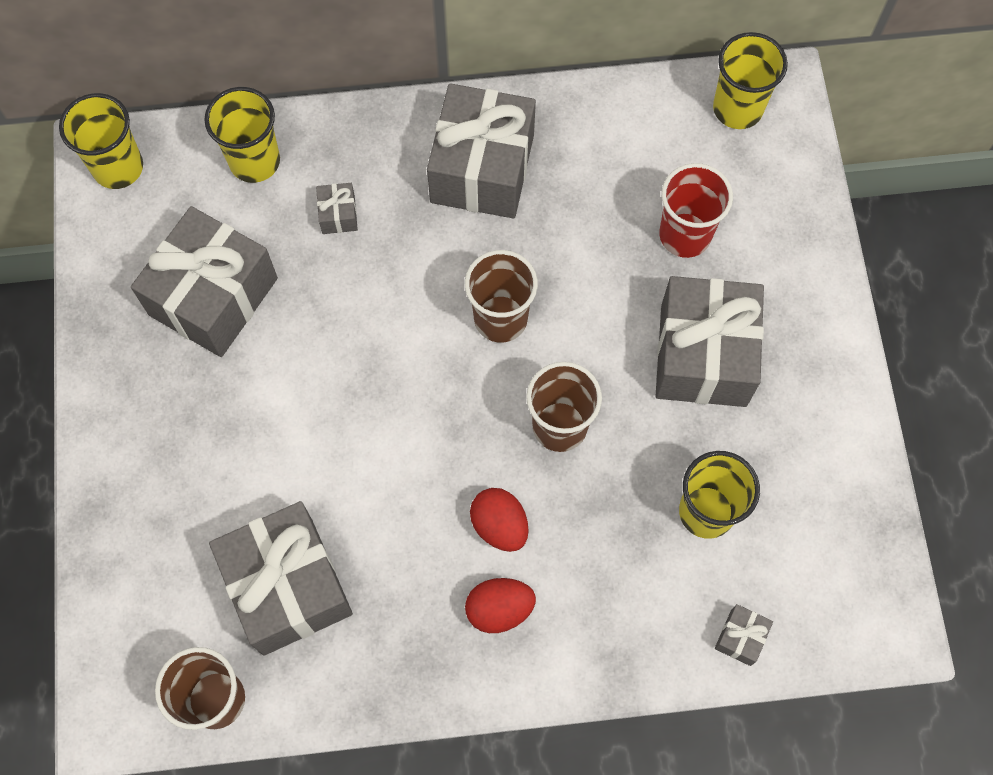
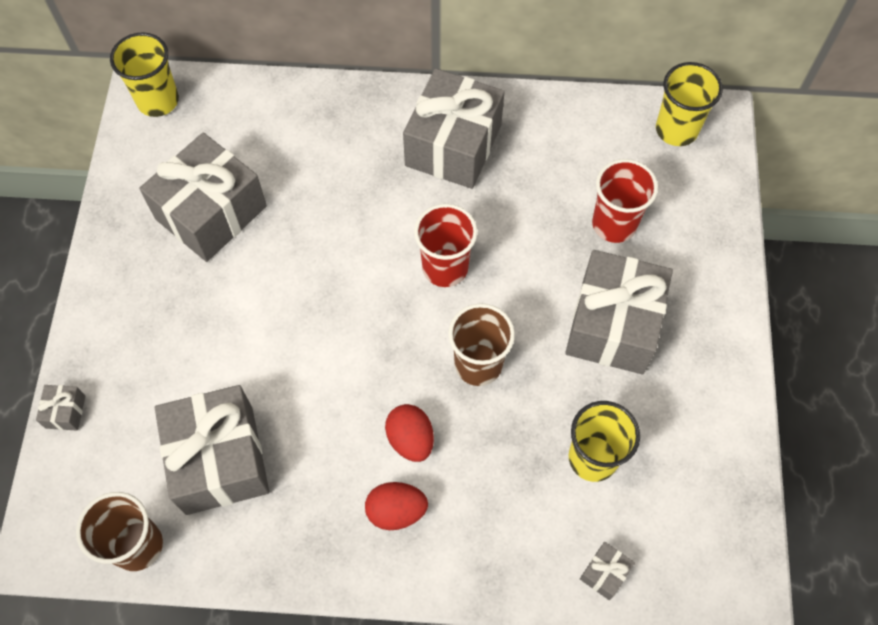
camera: 10 degrees right, 5 degrees down
(254, 161) = (268, 112): yellow cup -> none
(338, 214) = (327, 164): grey gift -> grey gift (65, 412)
(500, 319) = (445, 267): brown cup -> red cup

